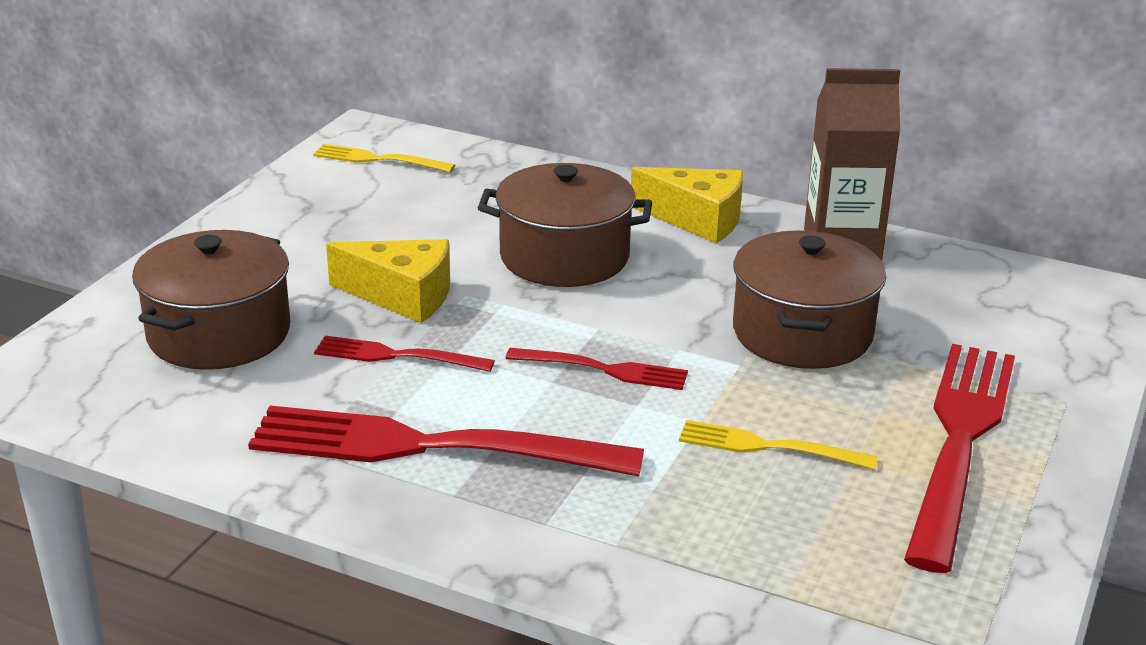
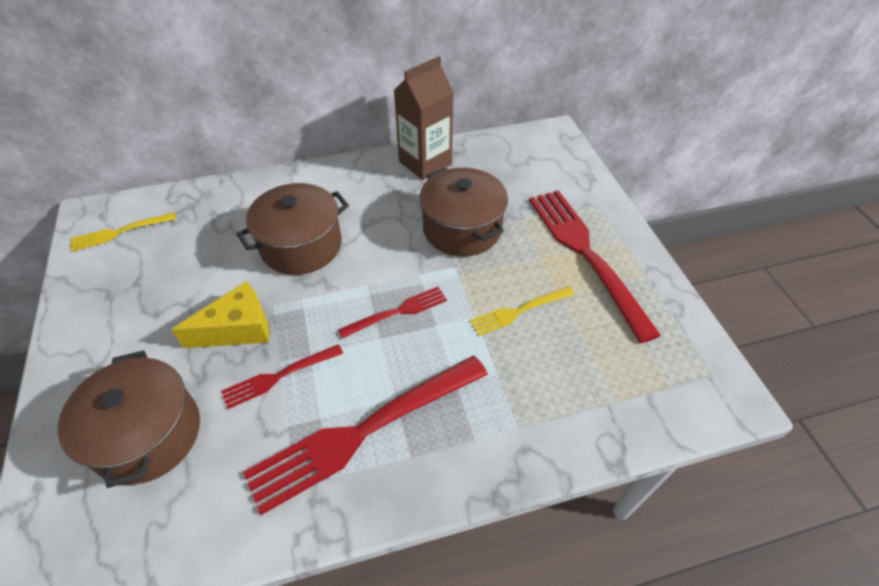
camera: 40 degrees left, 20 degrees up
(697, 220) = (343, 182): yellow cheese -> none

